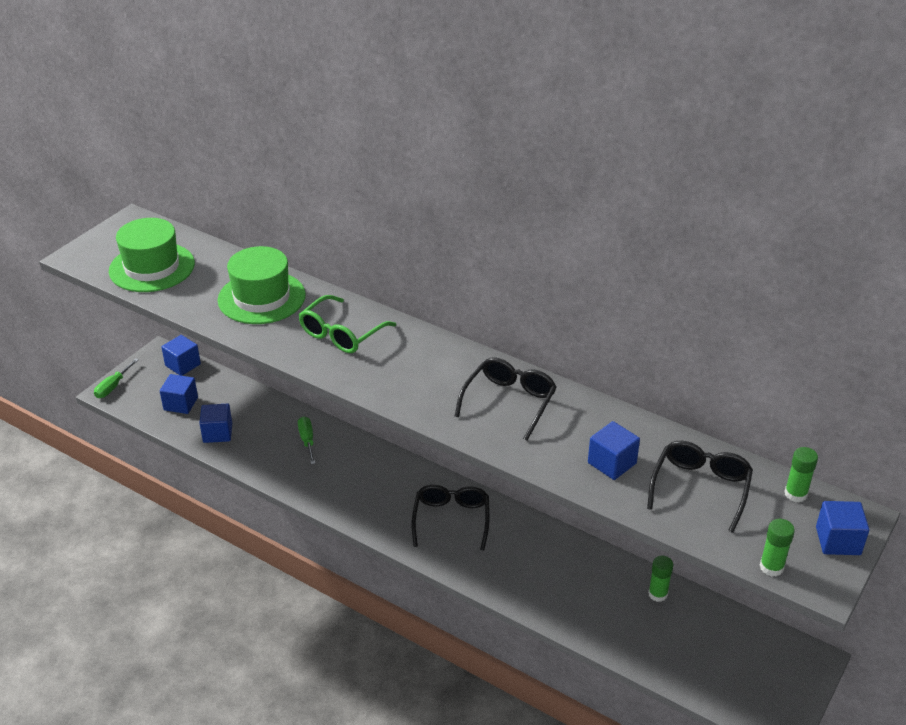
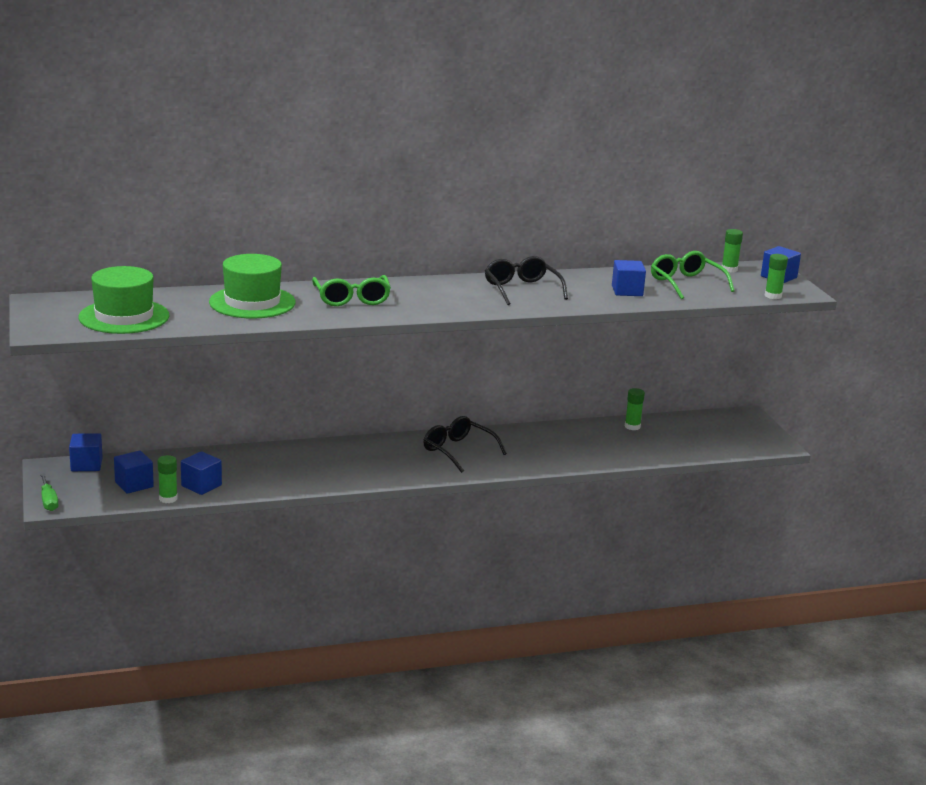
camera: 50 degrees left, 15 degrees down
(179, 432) = (168, 498): none -> green glue stick
(307, 440) = (281, 459): green screwdriver -> none
(700, 488) = (686, 283): black glasses -> green glasses

